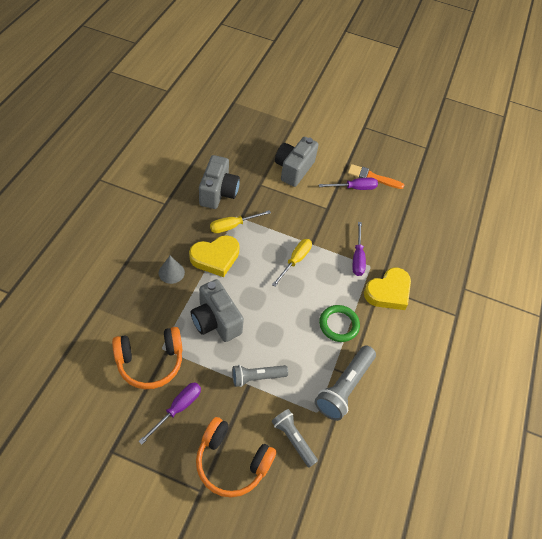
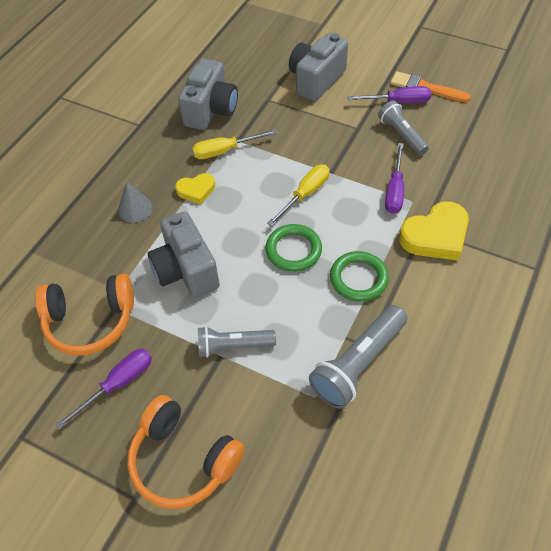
camera: 15 degrees right, 0 degrees up
(215, 257) = (196, 190): yellow heart -> yellow heart, size x0.58
(291, 304) = (293, 250): none -> green ring
(293, 439) = (275, 433): grey flashlight -> grey flashlight (402, 135)

